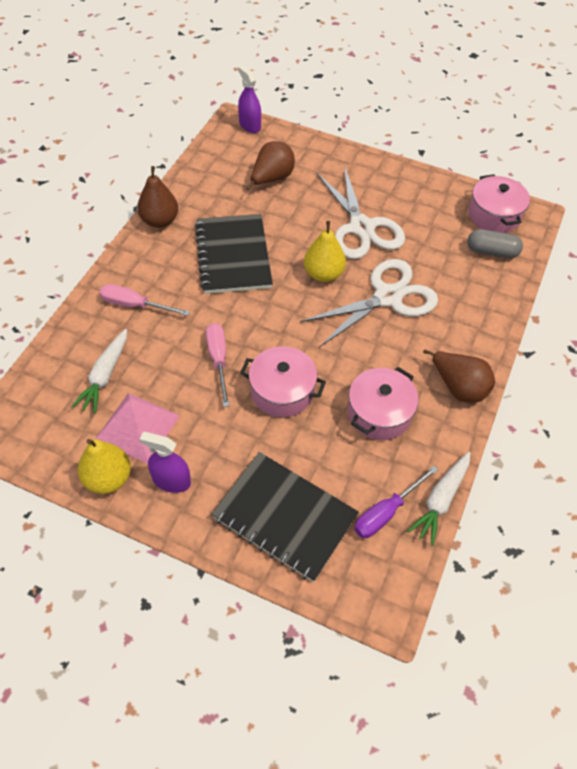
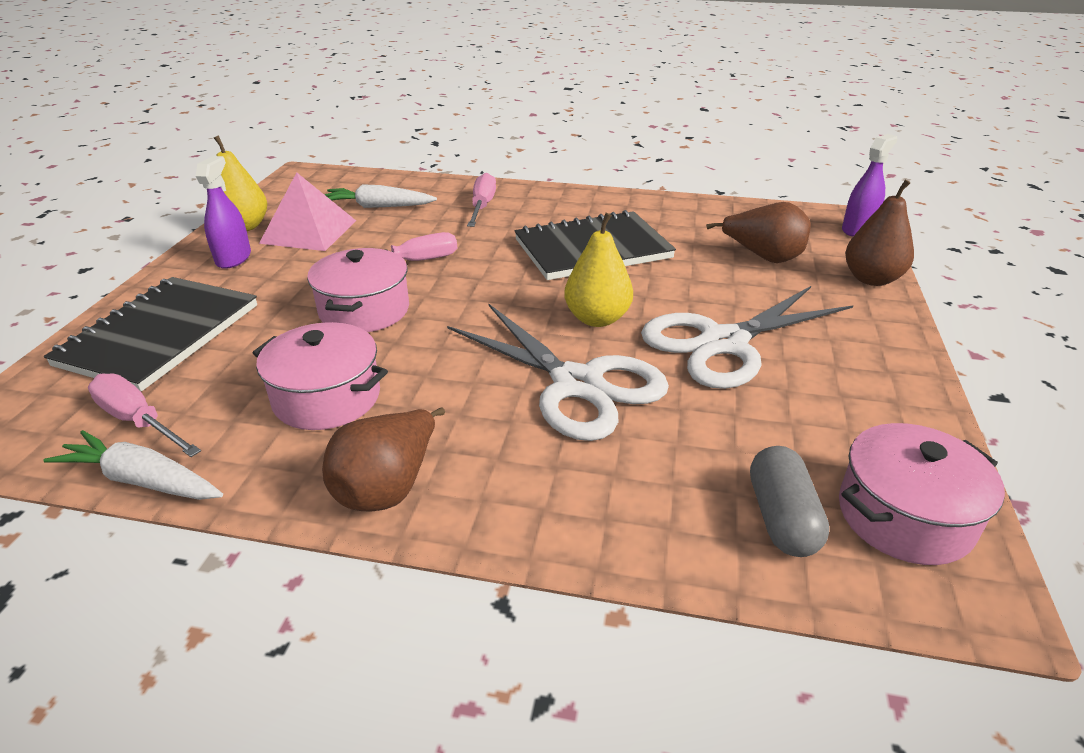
camera: 80 degrees right, 20 degrees down
(160, 221) = (622, 200): brown pear -> brown pear (871, 279)
(386, 512) = (139, 421): purple screwdriver -> pink screwdriver

